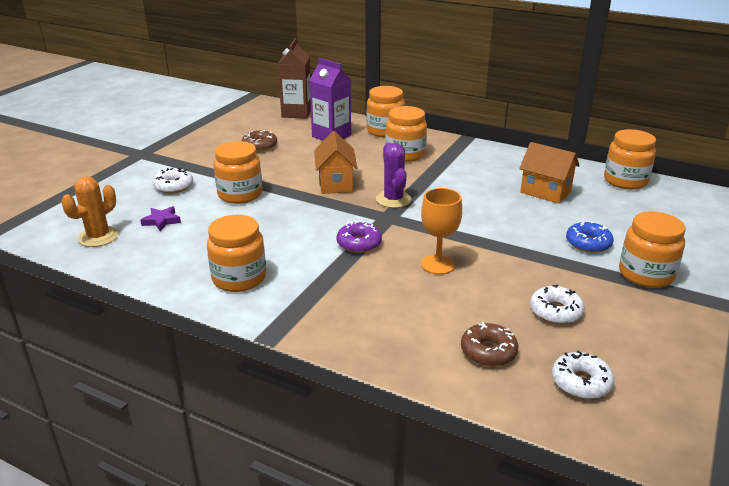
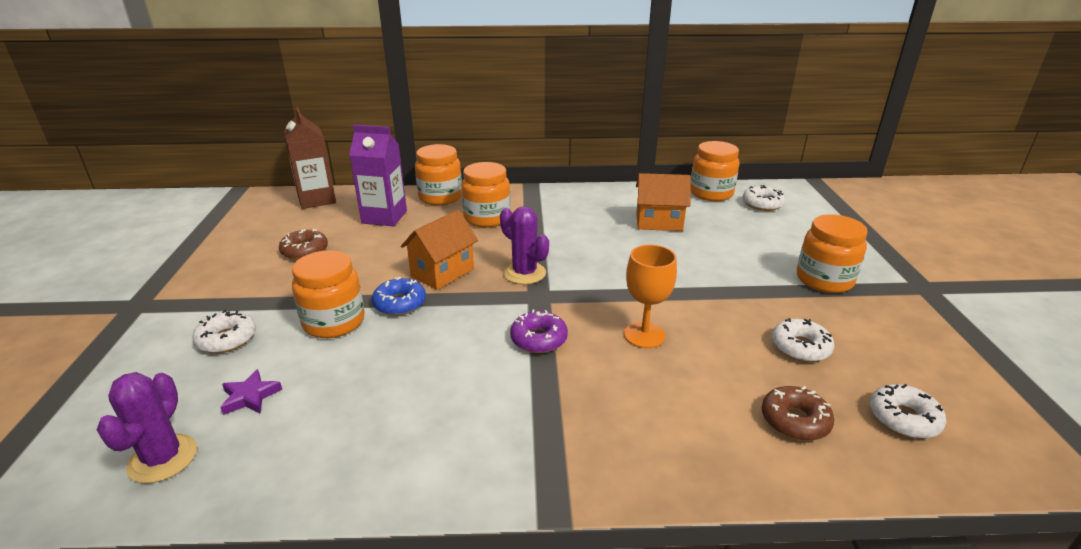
camera: 30 degrees left, 0 degrees up
(98, 237) = (163, 458): orange cactus -> purple cactus
(239, 278) = (437, 442): orange jar -> none
(336, 183) = (442, 273): orange house -> orange house turned 75 degrees clockwise
(588, 243) = (748, 264): blue donut -> blue donut (400, 303)
(666, 202) = (762, 204): none -> white donut

